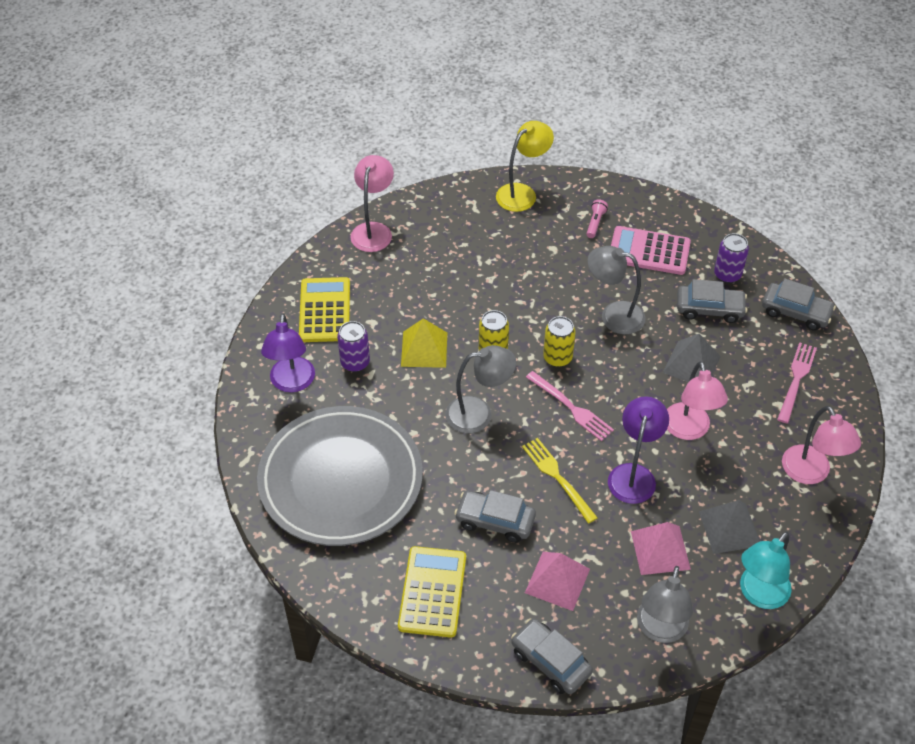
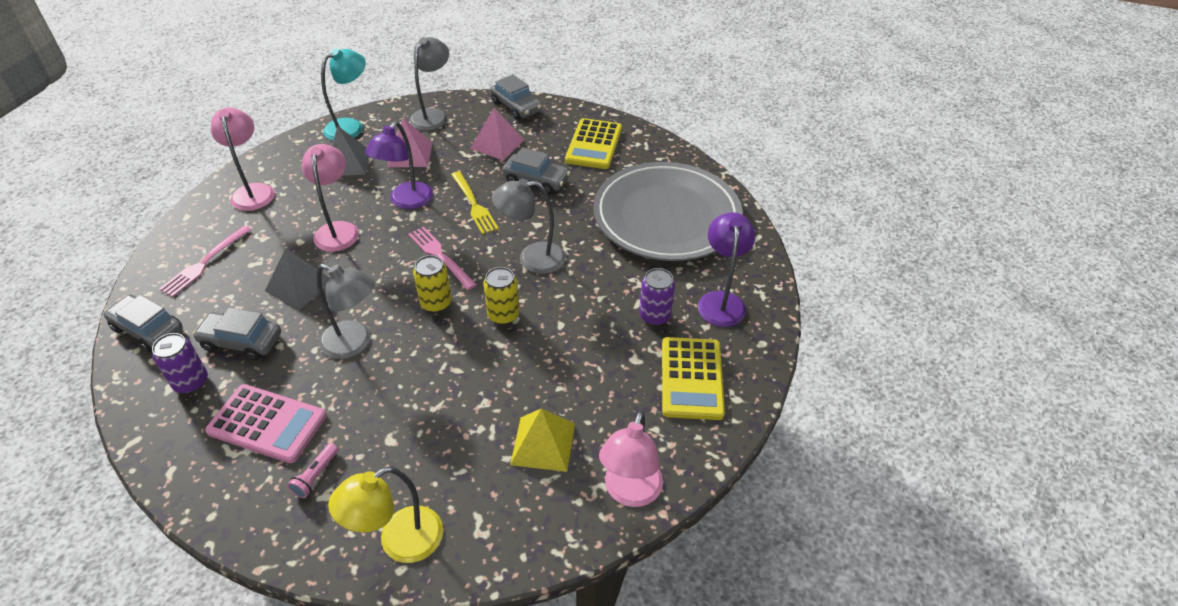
camera: 175 degrees left, 5 degrees down
(424, 349) = (578, 324): yellow pyramid -> yellow pyramid (543, 443)

